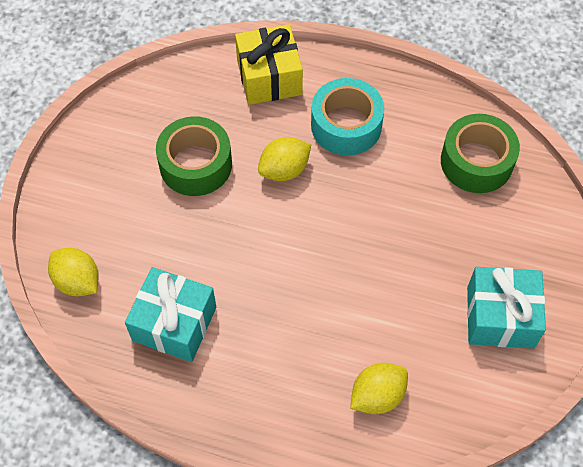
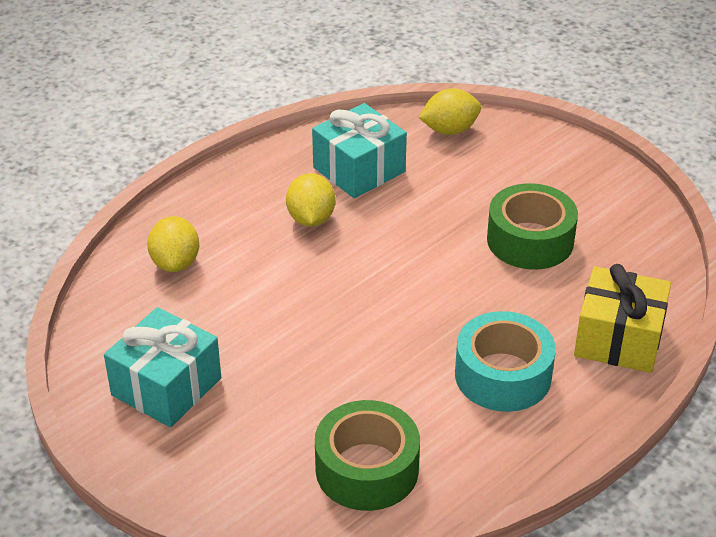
camera: 120 degrees right, 20 degrees down
(284, 170) = (476, 301): yellow lemon -> yellow lemon (311, 219)

